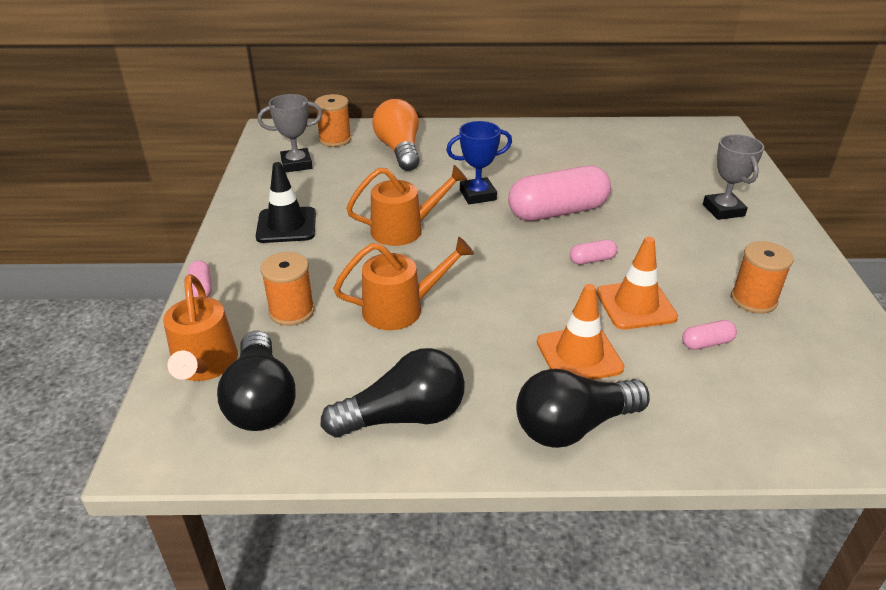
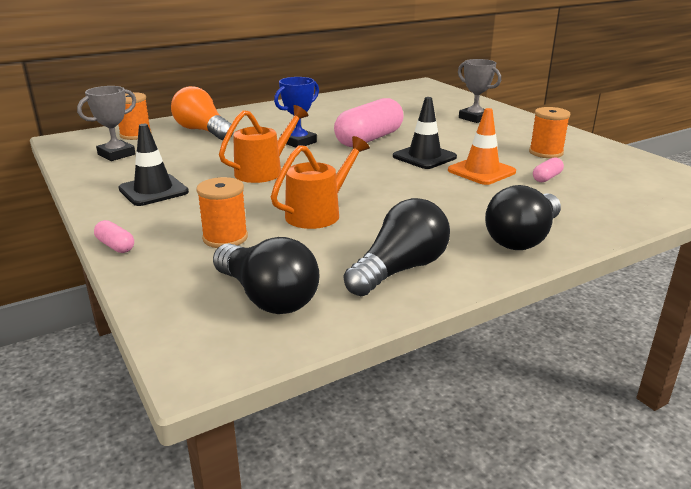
camera: 30 degrees left, 10 degrees down
(204, 366) = (183, 292): orange watering can -> none
(579, 355) = (478, 203): orange traffic cone -> none
(592, 260) = (424, 157): pink capsule -> black traffic cone

